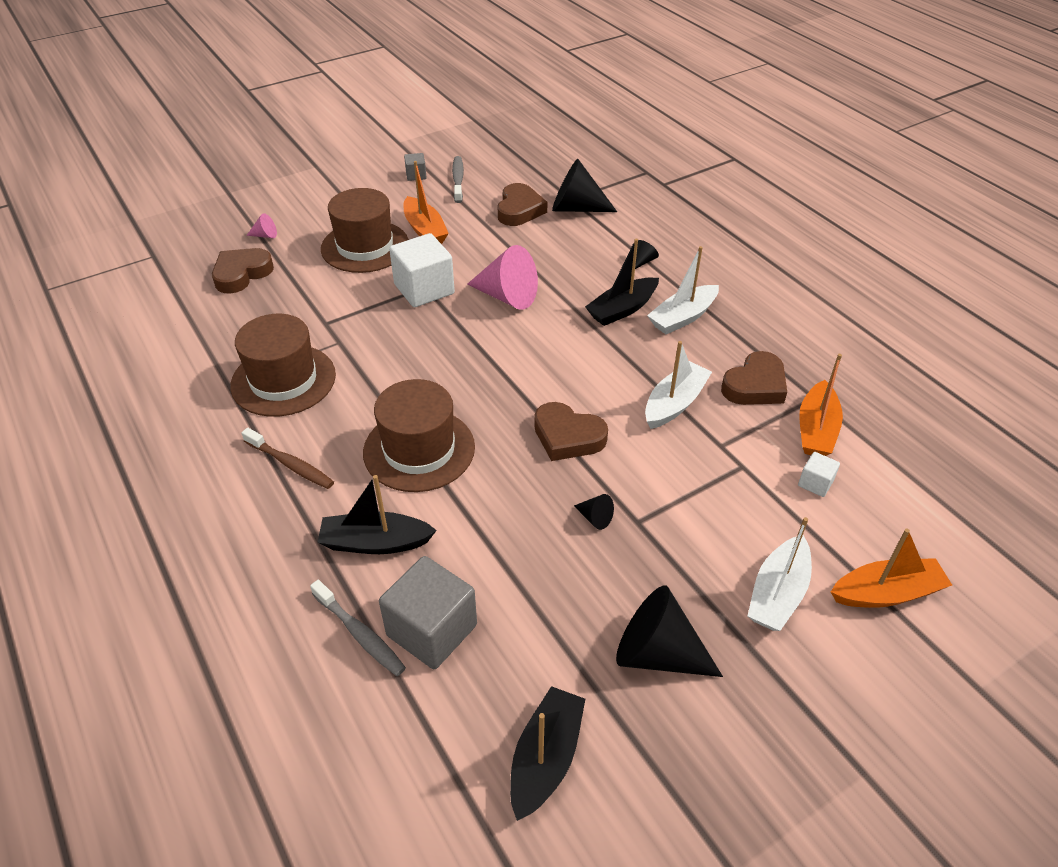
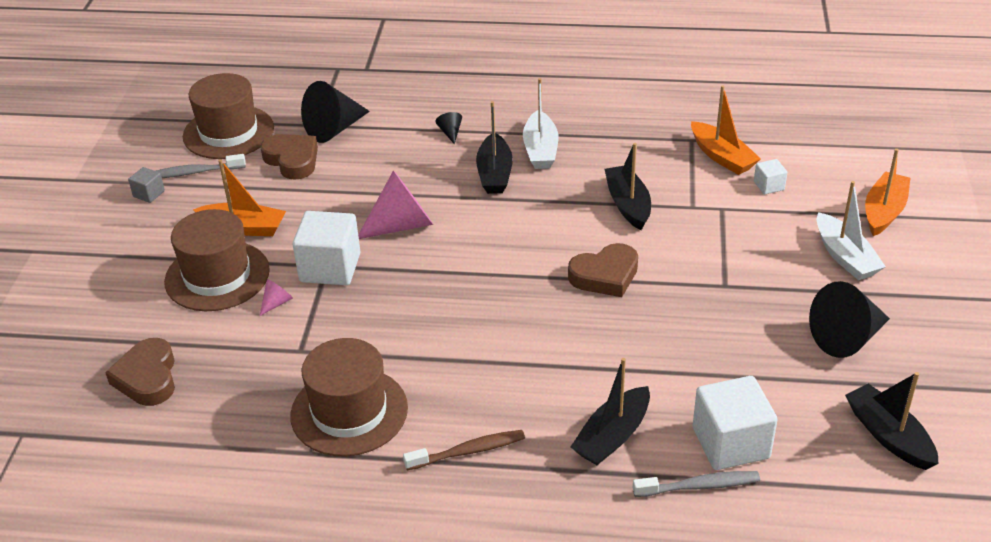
camera: 50 degrees left, 5 degrees down
(265, 235) = (104, 335): pink cone -> pink cone (276, 303)
(419, 449) = (533, 364): brown hat -> brown hat (228, 132)
(432, 630) = (730, 443): grey cube -> white cube
(458, 180) = (194, 172): grey toothbrush -> grey toothbrush turned 45 degrees counterclockwise
(595, 518) = (701, 304): black cone -> none
(674, 403) = (628, 204): white boat -> black boat
(755, 385) = (651, 158): brown heart -> none

